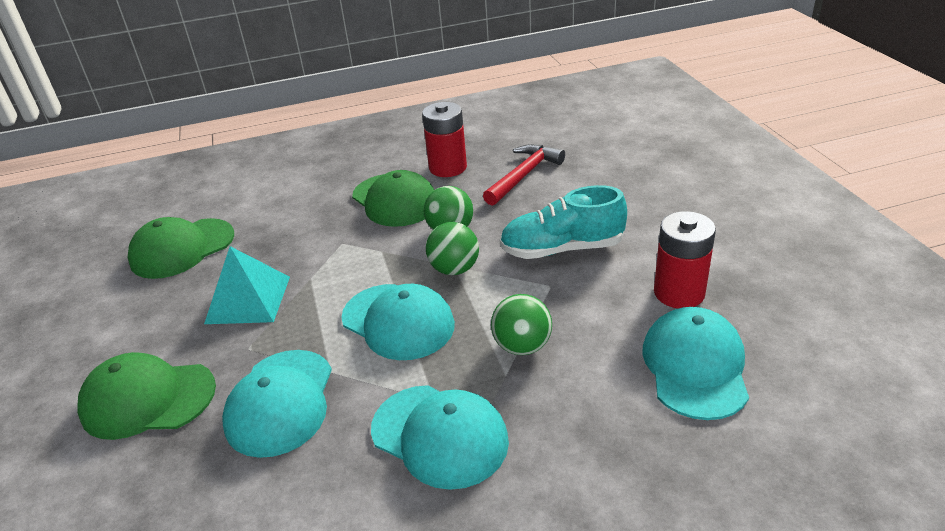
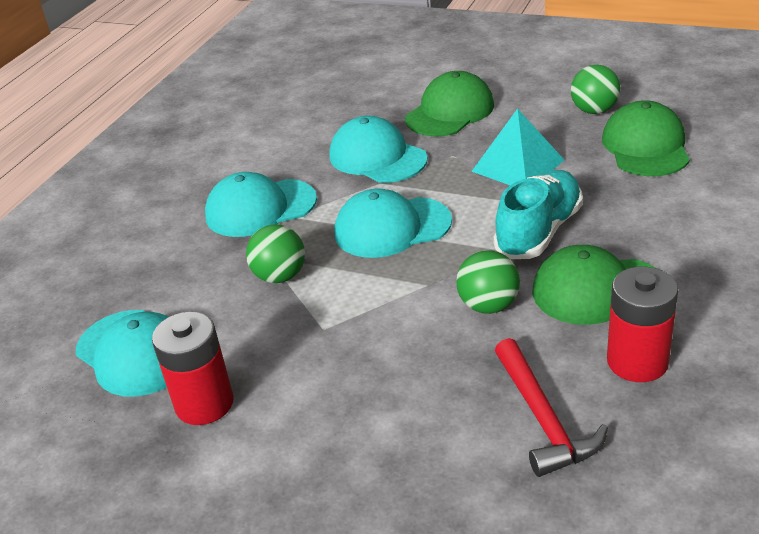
camera: 130 degrees right, 0 degrees up
(454, 269) = (421, 282): green ball -> green ball (594, 111)
(562, 249) = (362, 366): turquoise shoe -> turquoise shoe (539, 231)

